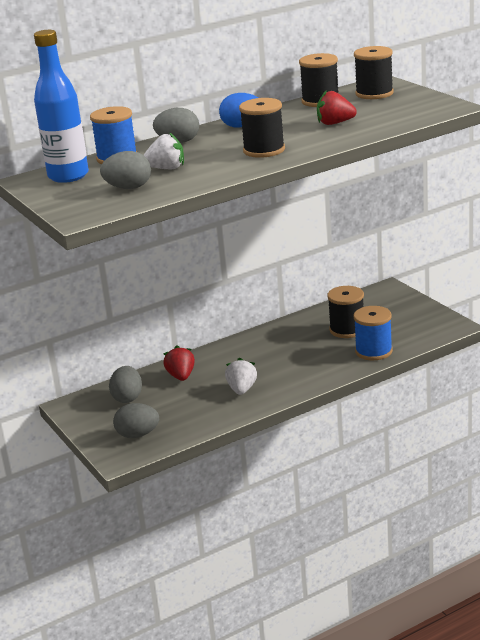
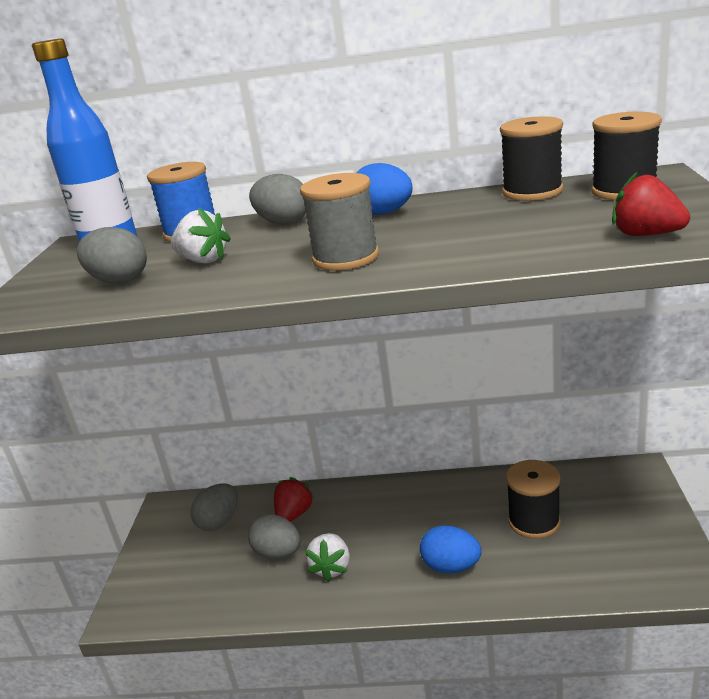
camera: 35 degrees right, 0 degrees up
(138, 435) = (172, 586): grey egg -> grey egg (278, 553)
(242, 389) = (331, 567): white strawberry -> white strawberry turned 150 degrees clockwise
(264, 150) = (346, 258): black spool -> grey spool
(318, 364) = (451, 566): none -> blue egg
(335, 123) = (500, 231): red strawberry -> red strawberry (646, 235)
(373, 351) = (538, 577): blue spool -> none

